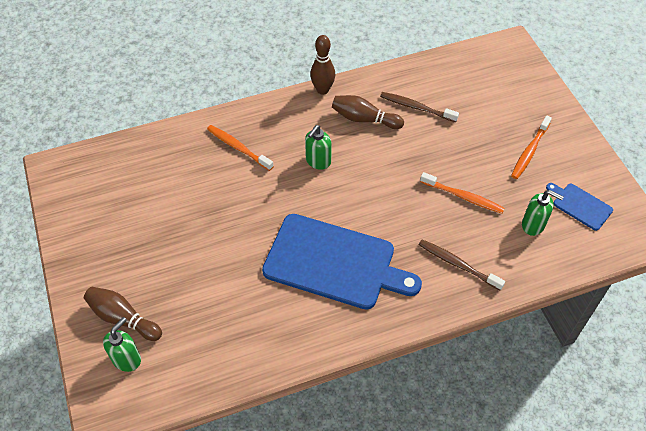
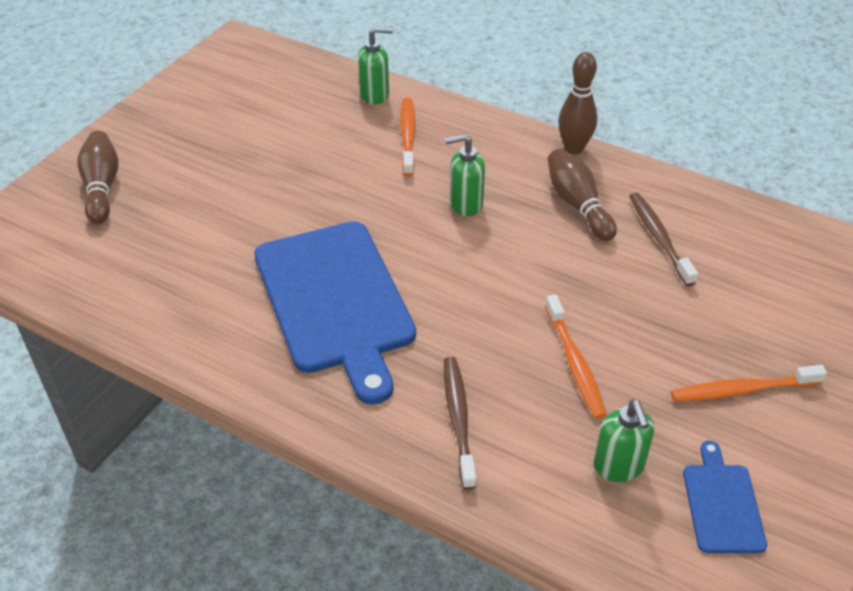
camera: 50 degrees right, 10 degrees down
(127, 359) = (54, 219): green soap dispenser -> green soap dispenser (375, 95)

